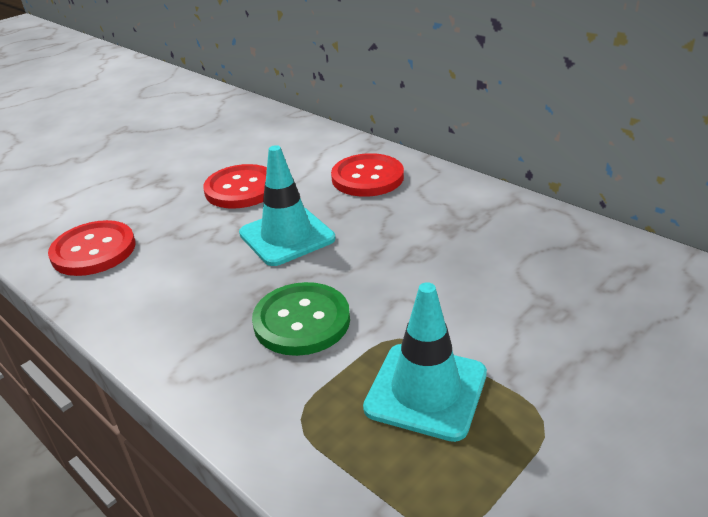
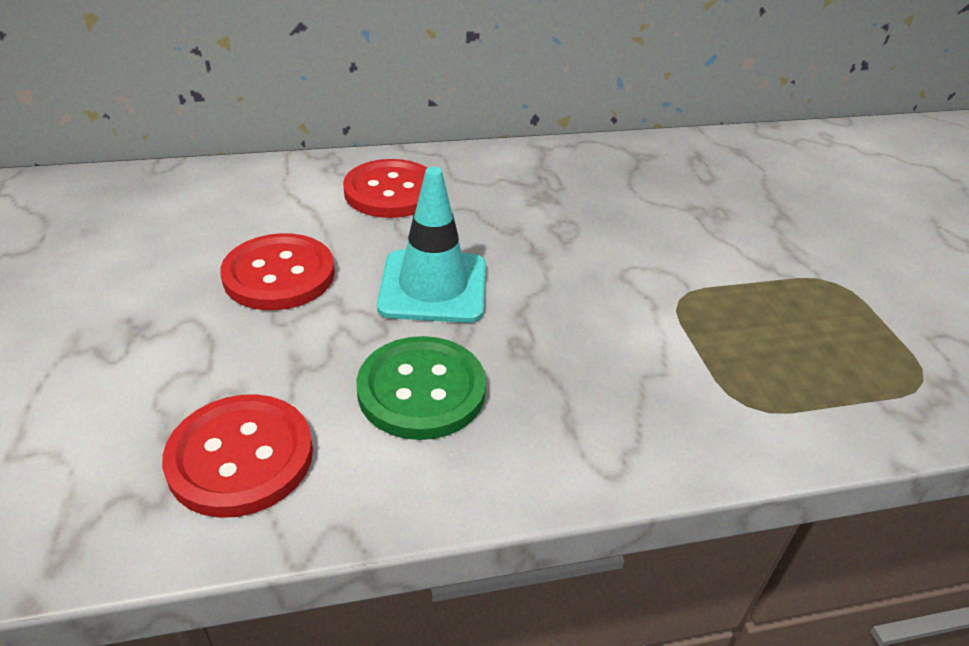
camera: 60 degrees left, 5 degrees up
(302, 321) = (600, 341): green button -> green button (421, 390)
(426, 391) = (763, 317): turquoise traffic cone -> none

